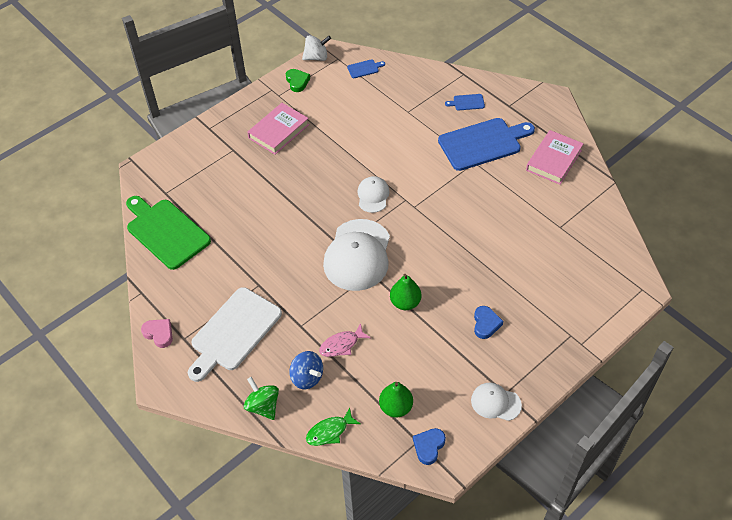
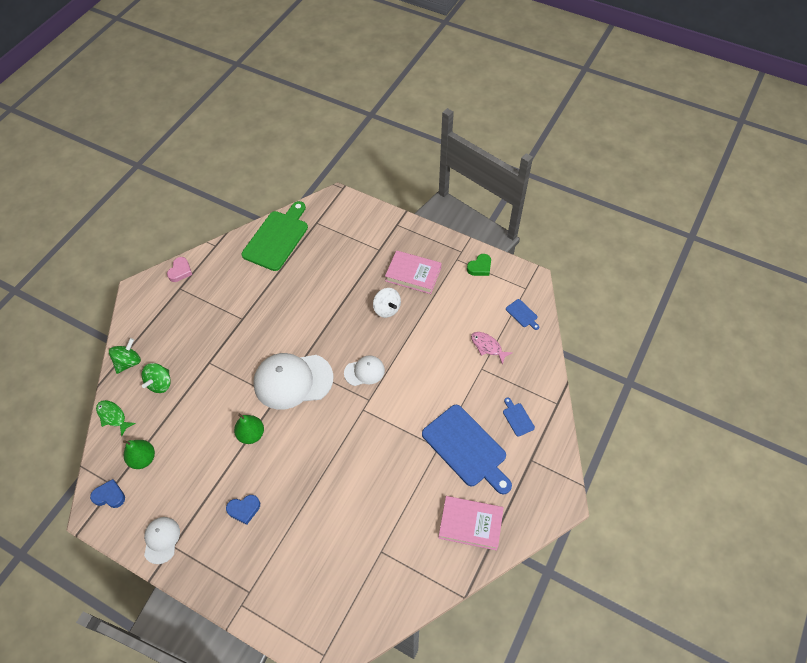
camera: 70 degrees right, 5 degrees up
(234, 332) = (192, 318): white cutting board -> none
(307, 377) = (160, 383): blue spinning top -> green spinning top
(316, 57) = (518, 271): white spinning top -> white spinning top (387, 309)
(341, 345) = (196, 398): pink fish -> pink fish (487, 347)

